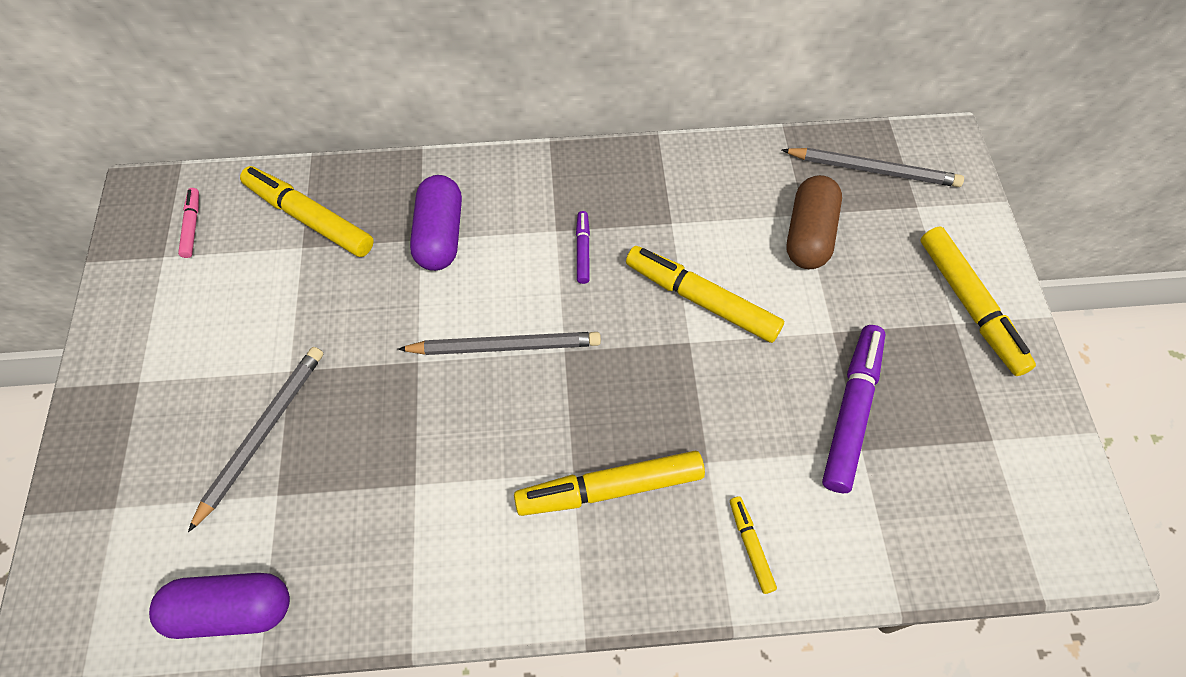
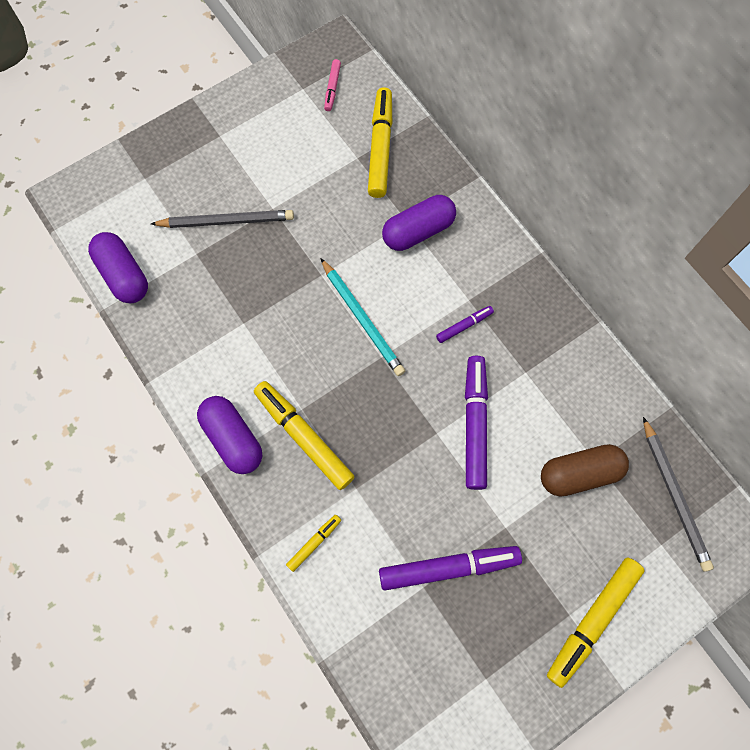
camera: 60 degrees right, 10 degrees up
(192, 226) = (332, 88): pink marker -> pink marker turned 135 degrees clockwise
(504, 346) = (362, 319): grey pencil -> turquoise pencil
(560, 578) = (233, 438): none -> purple capsule
(701, 300) = (474, 424): yellow marker -> purple marker

